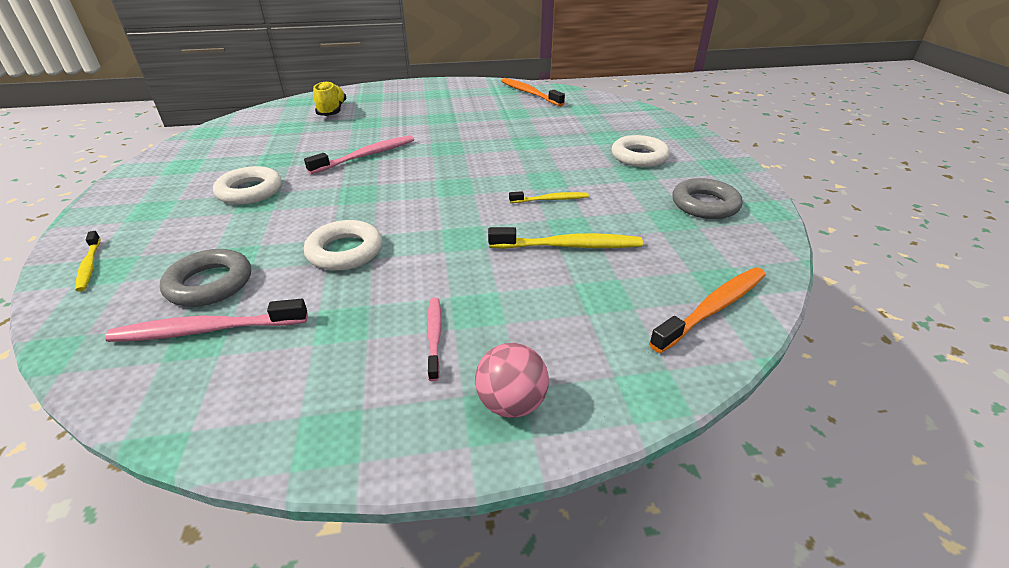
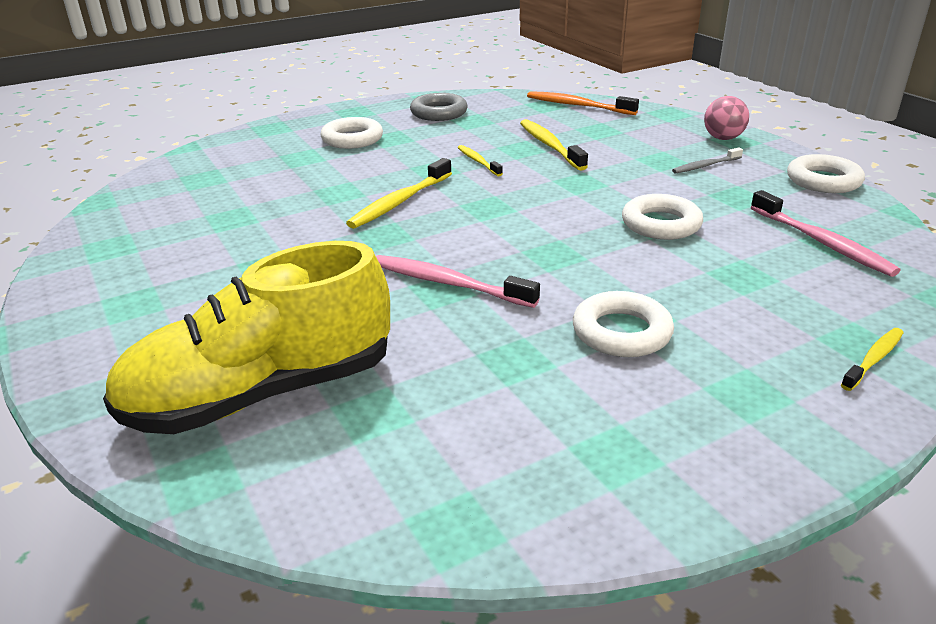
camera: 110 degrees left, 5 degrees down
(210, 284) = (784, 268): grey ring -> none
(300, 428) = (823, 181): none -> white ring
(332, 111) = (262, 393): yellow shoe -> yellow shoe, size x1.95
(434, 336) = (705, 166): pink toothbrush -> grey toothbrush
(493, 158) = (400, 202): none -> yellow toothbrush
(529, 93) = (131, 223): orange toothbrush -> none

